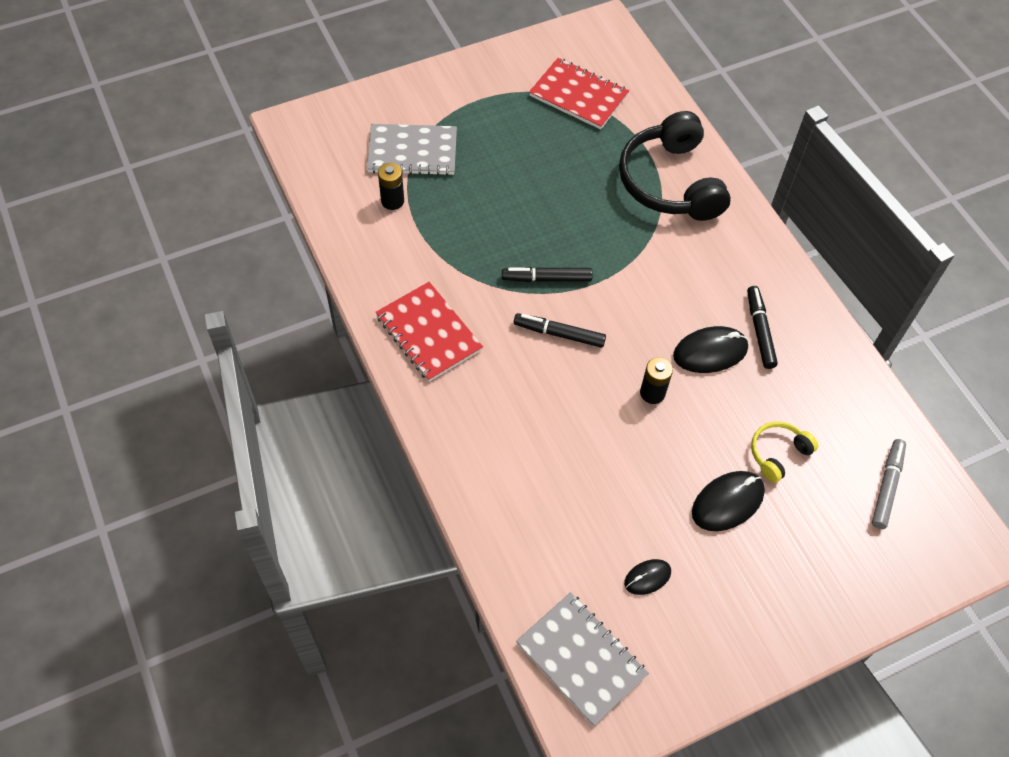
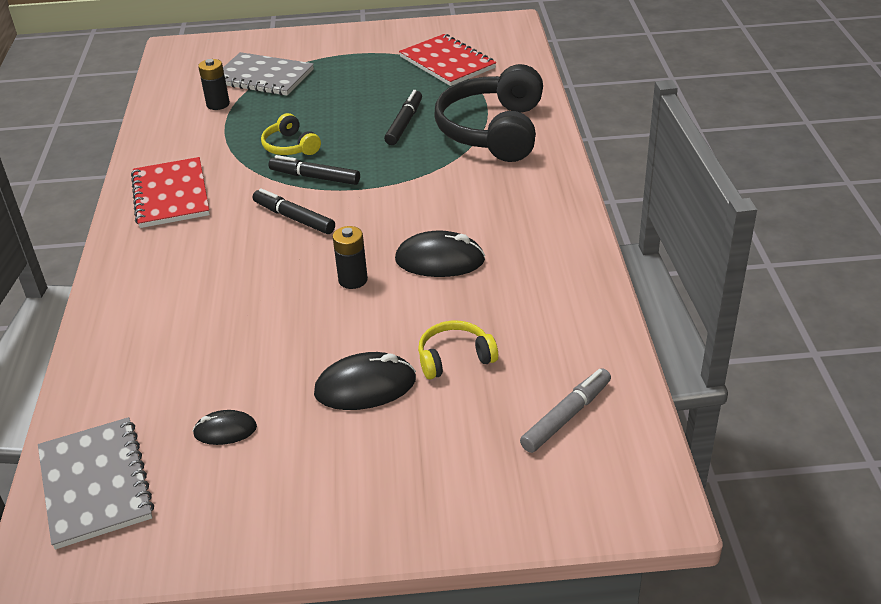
camera: 25 degrees right, 20 degrees down
(499, 244) = (290, 146): none -> yellow headphones
(760, 330) = (507, 254): black marker -> black marker (404, 123)

